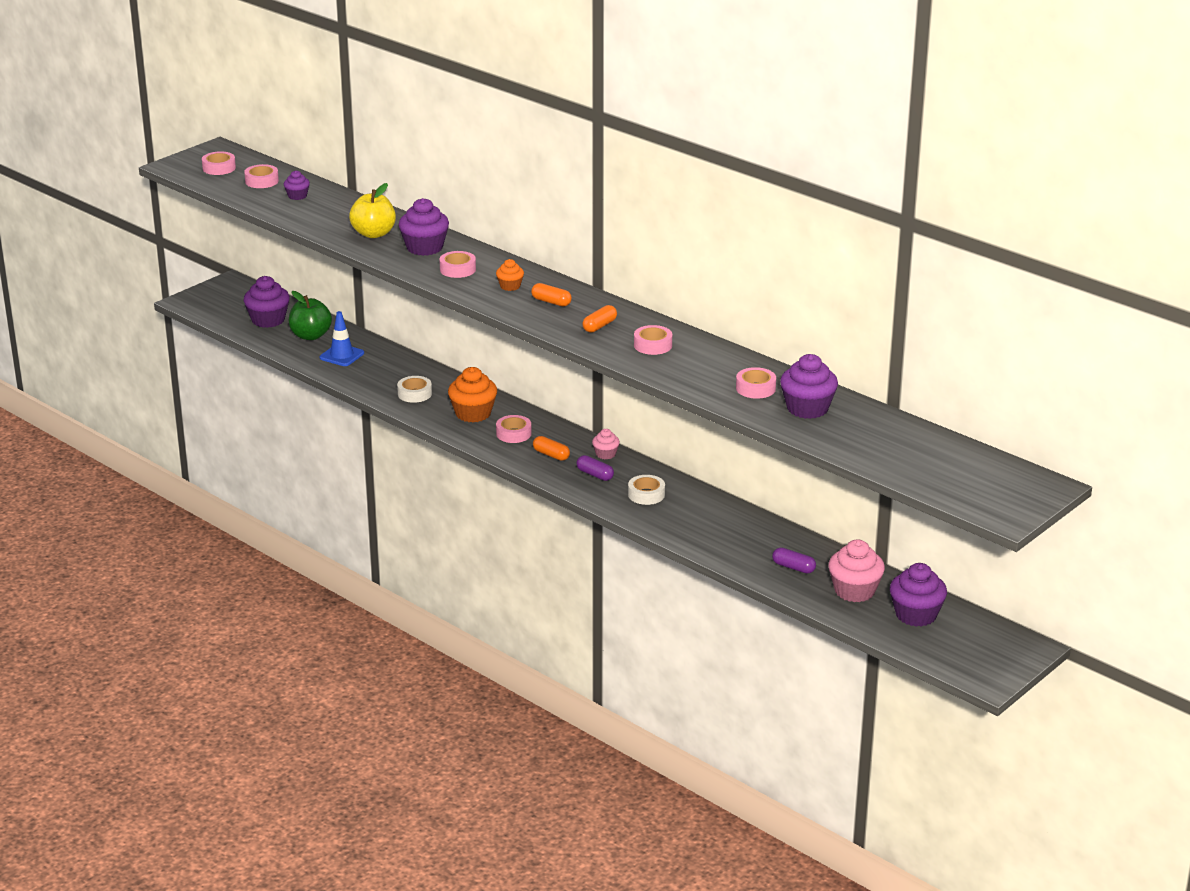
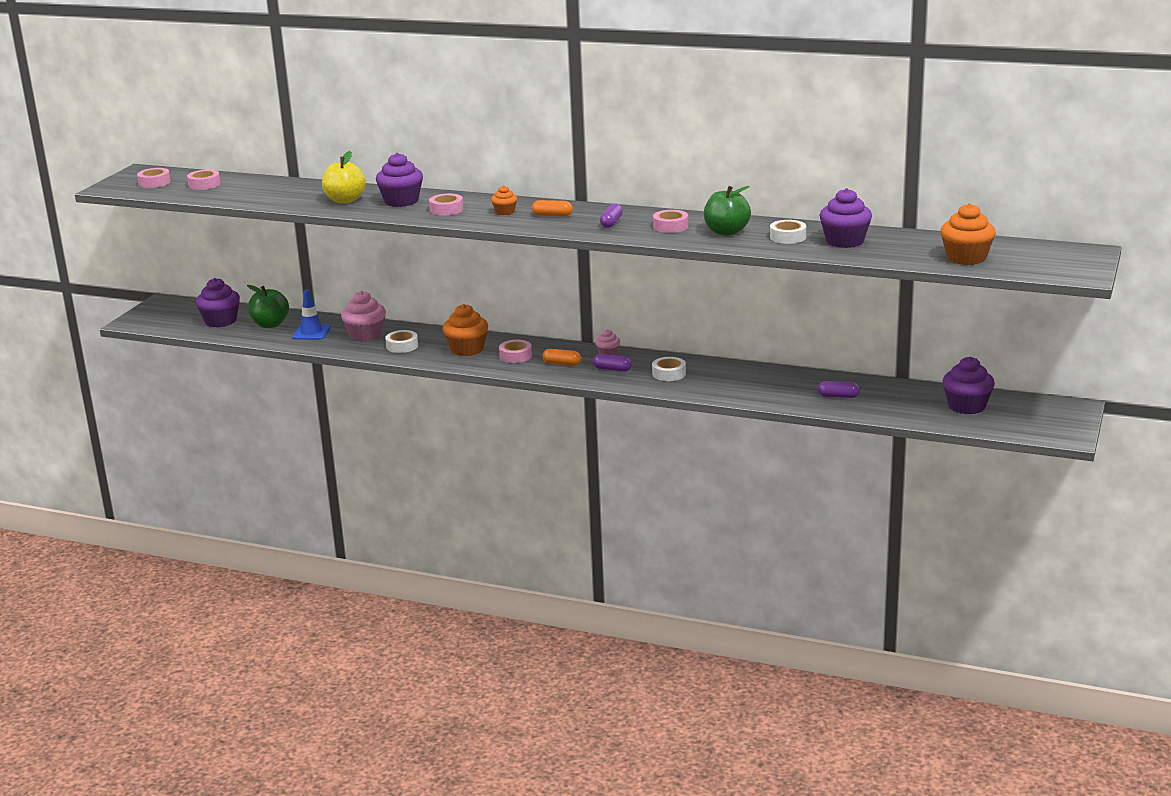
camera: 20 degrees left, 5 degrees down
(297, 196) = (248, 188): purple cupcake -> none
(599, 326) = (611, 223): orange capsule -> purple capsule
(701, 366) = (726, 232): none -> green apple
(755, 388) = (788, 237): pink tape -> white tape
(854, 591) = (902, 401): pink cupcake -> pink cupcake (365, 335)
(909, 462) = (966, 258): none -> orange cupcake

